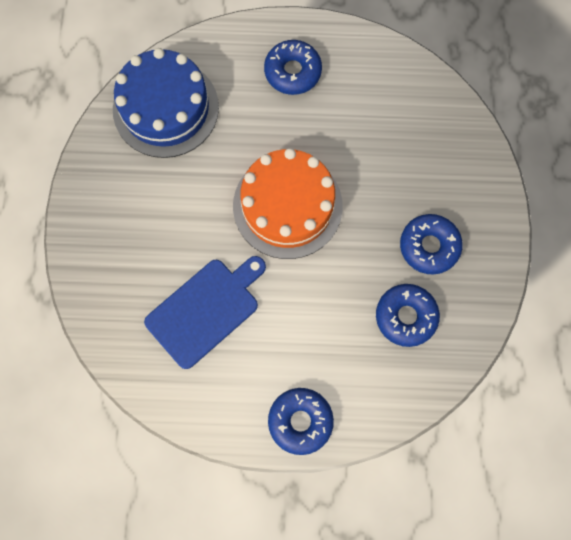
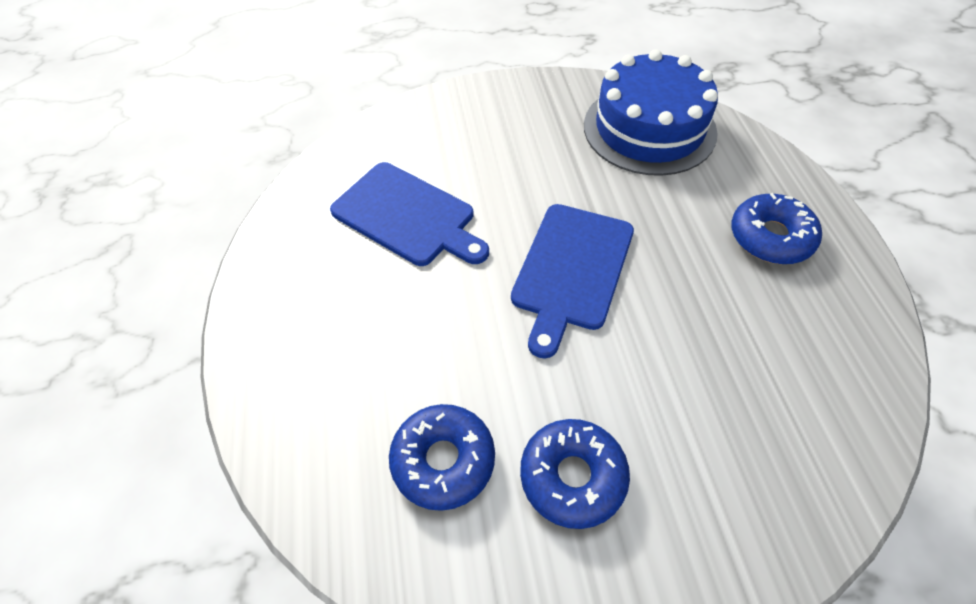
camera: 80 degrees right, 20 degrees down
(287, 206) = (571, 270): orange cake -> blue cutting board
(300, 421) = (270, 345): blue donut -> none

